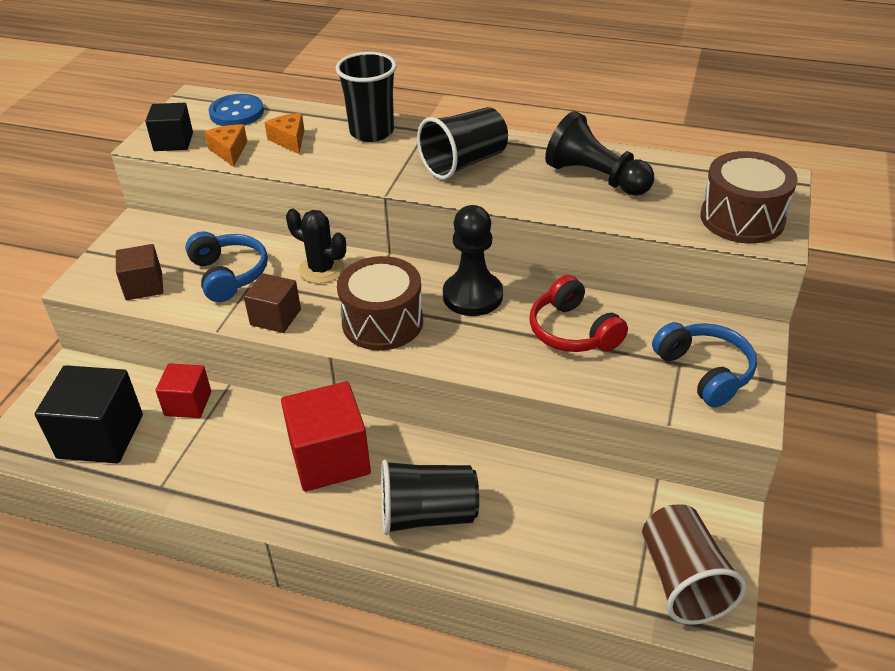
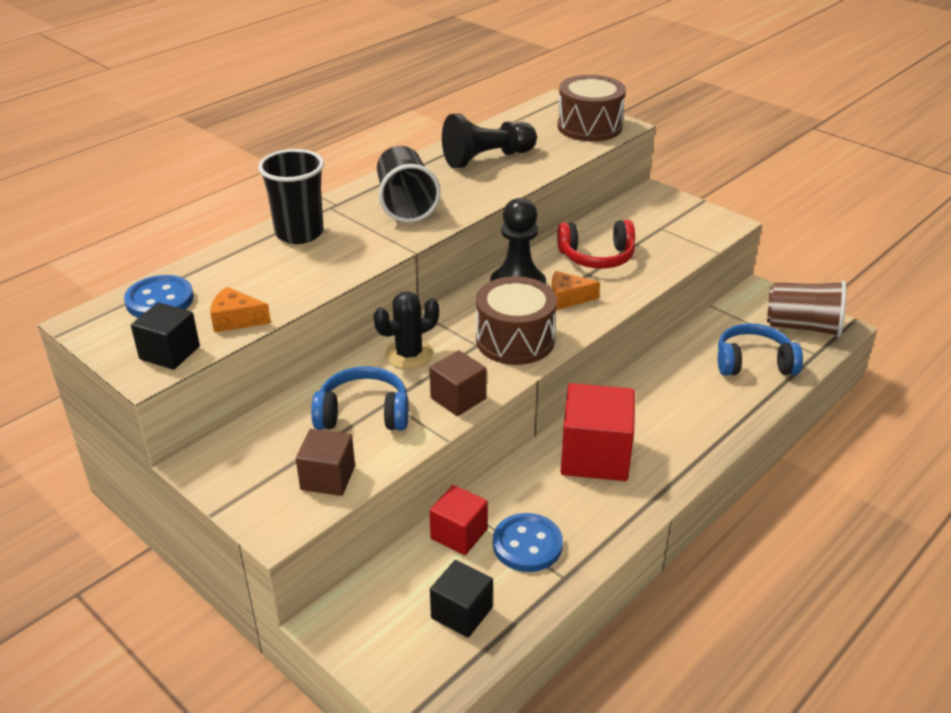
camera: 65 degrees left, 5 degrees down
(100, 436) = (461, 613): black cube -> black cube, size x0.59
(191, 449) = (527, 544): none -> blue button
(289, 140) = (258, 280): orange cheese -> orange cheese (568, 298)
(428, 515) = (689, 419): black cup -> none
(704, 372) = (676, 222): blue headphones -> blue headphones (753, 363)

